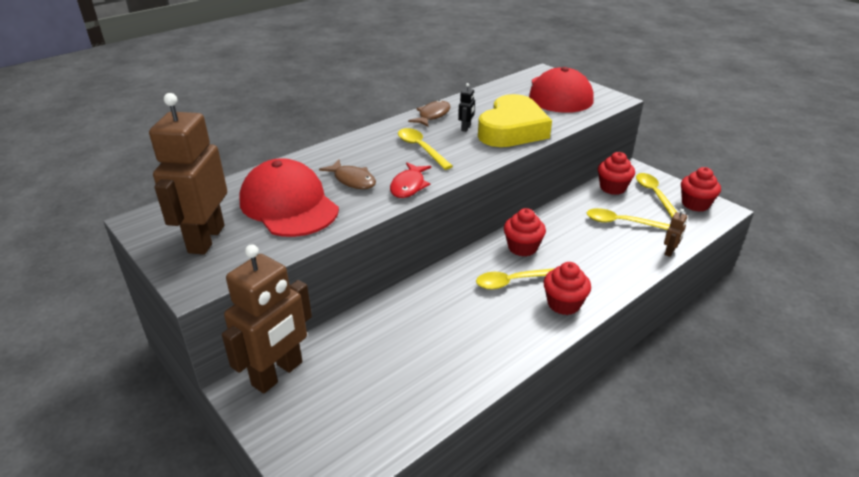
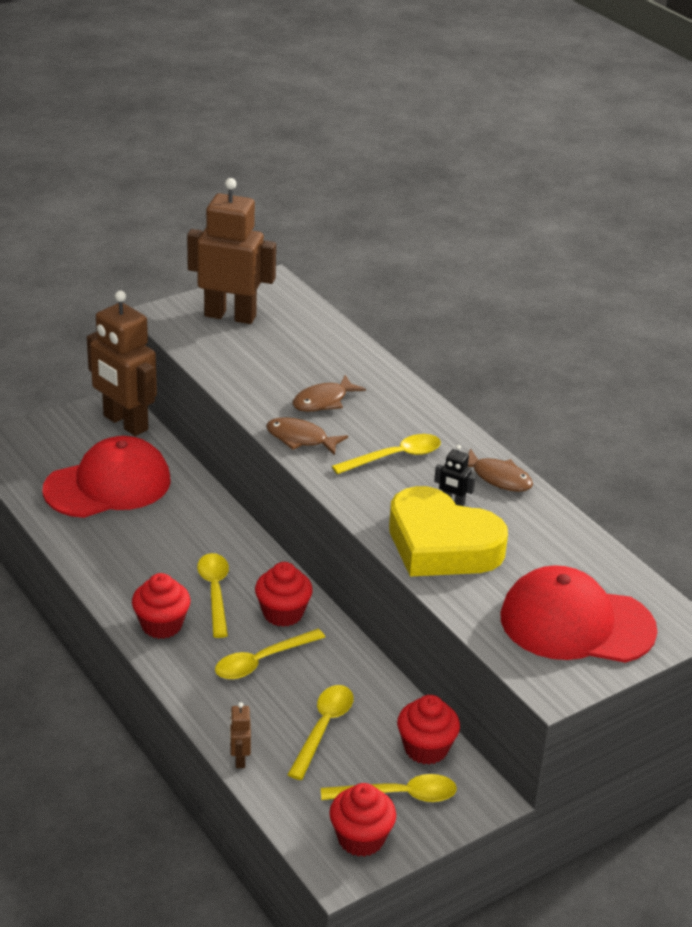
camera: 95 degrees right, 0 degrees up
(289, 205) = (279, 360): red cap -> red cap (108, 485)
(409, 186) = (300, 439): red fish -> brown fish
(575, 252) = (262, 661): none -> yellow spoon
(670, 251) = (239, 759): brown robot -> brown robot turned 45 degrees clockwise

